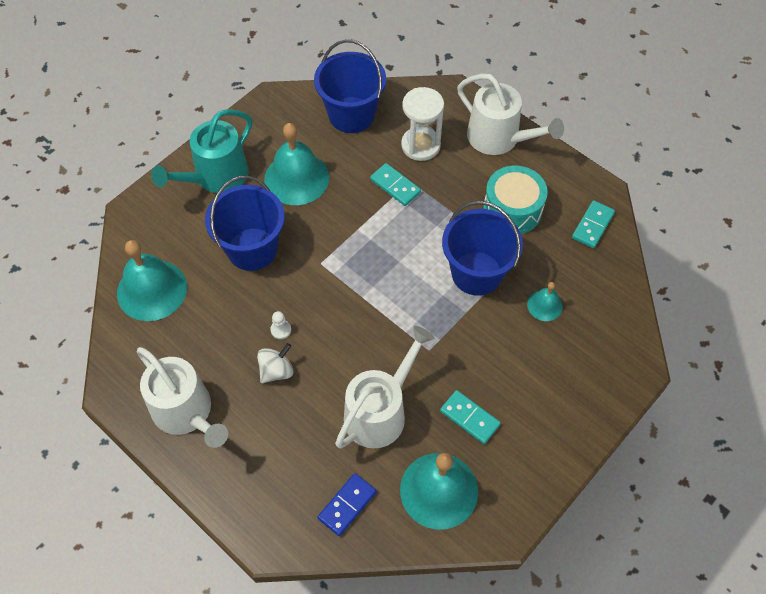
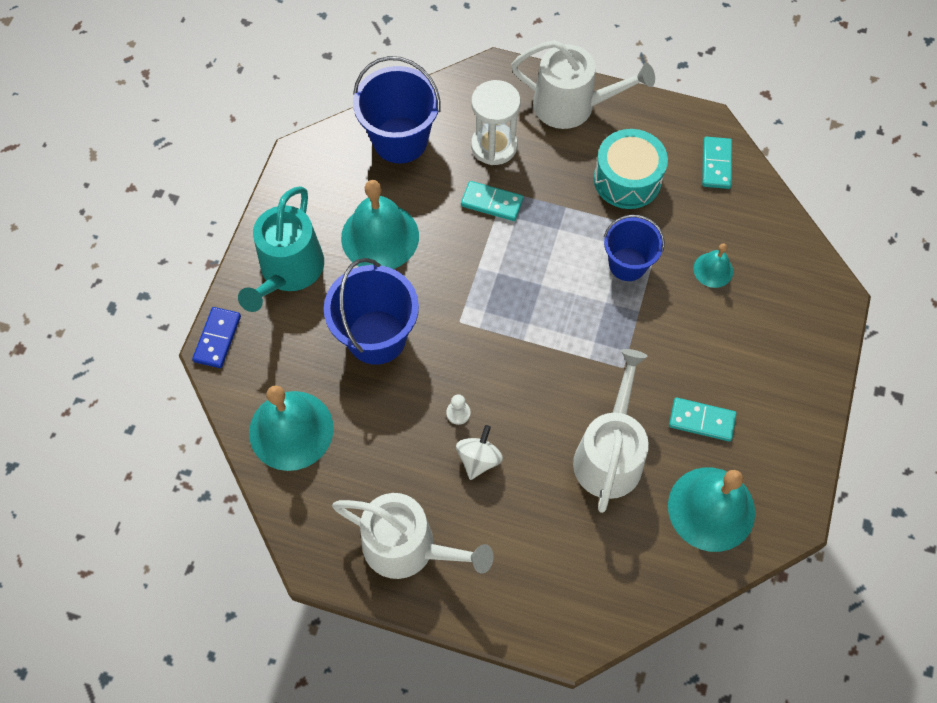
camera: 25 degrees left, 5 degrees up
(347, 505) = (629, 566): blue domino -> blue domino (217, 338)
(476, 273) = (627, 264): blue bucket -> blue bucket, size x0.65

